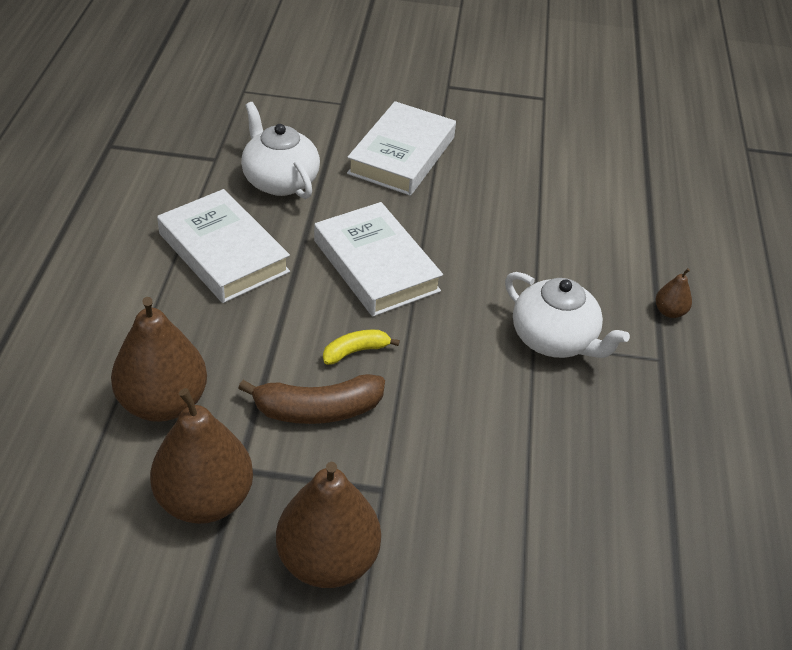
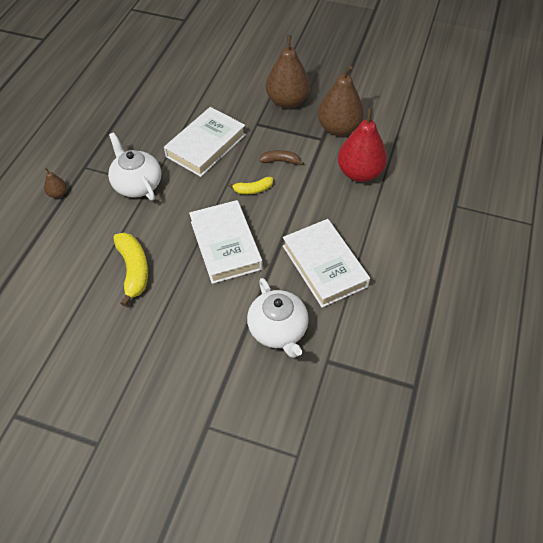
camera: 165 degrees left, 10 degrees up
(163, 403) = (359, 173): brown pear -> red pear
(317, 410) = (280, 161): brown banana -> brown banana, size x0.58
(402, 155) = (174, 349): white book -> white book (206, 145)
(492, 225) = (134, 270): none -> yellow banana

